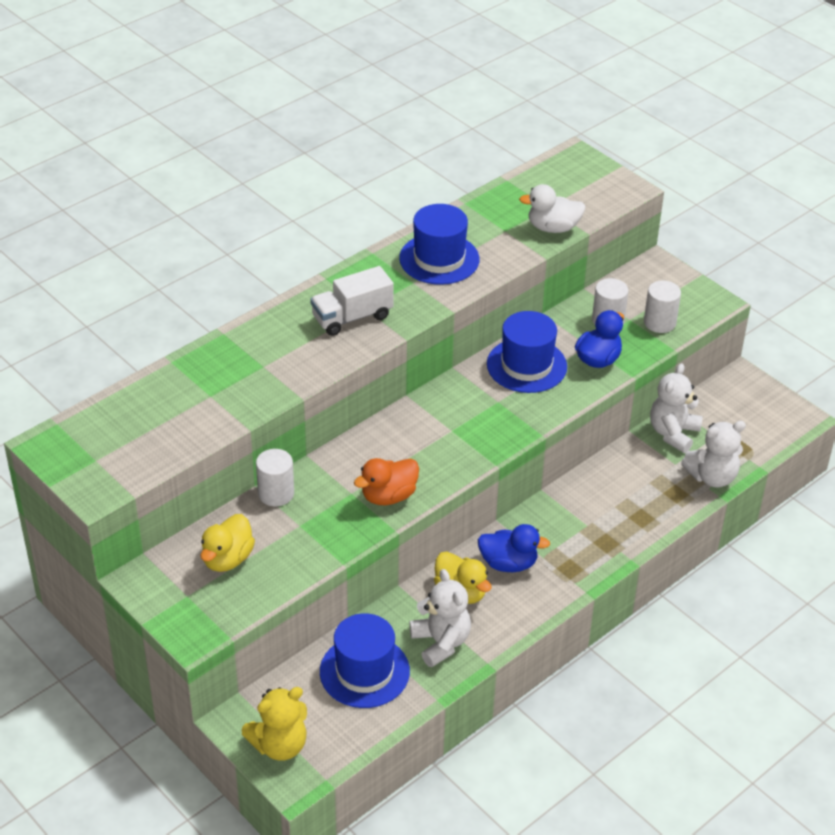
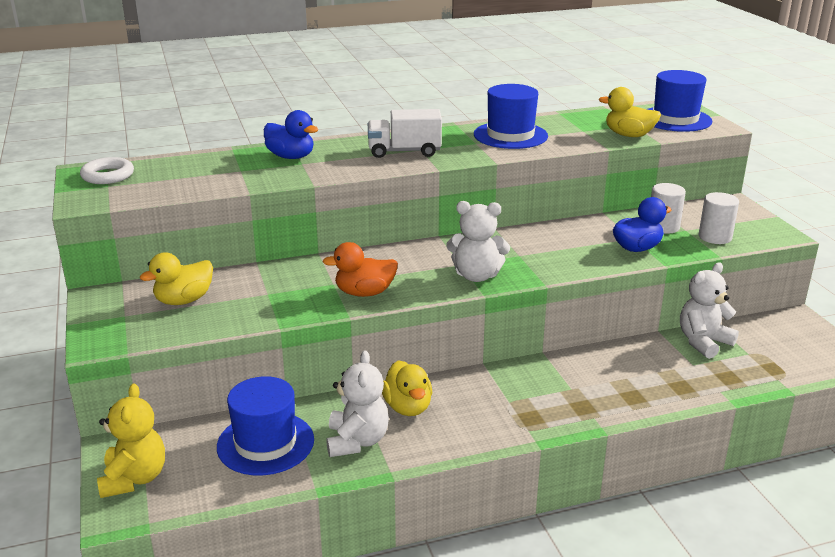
camera: 25 degrees right, 15 degrees down
(79, 444) = (108, 175): none -> white ring
(276, 493) = (268, 270): white cylinder -> none
(279, 745) = (134, 478): yellow teddy bear -> yellow teddy bear turned 90 degrees counterclockwise
(508, 563) = (471, 397): blue duck -> blue duck (291, 157)
(526, 365) = (564, 239): blue hat -> blue hat (675, 119)
(553, 228) = (629, 135): white duck -> yellow duck
(712, 477) = (729, 383): white teddy bear -> white teddy bear (476, 276)

